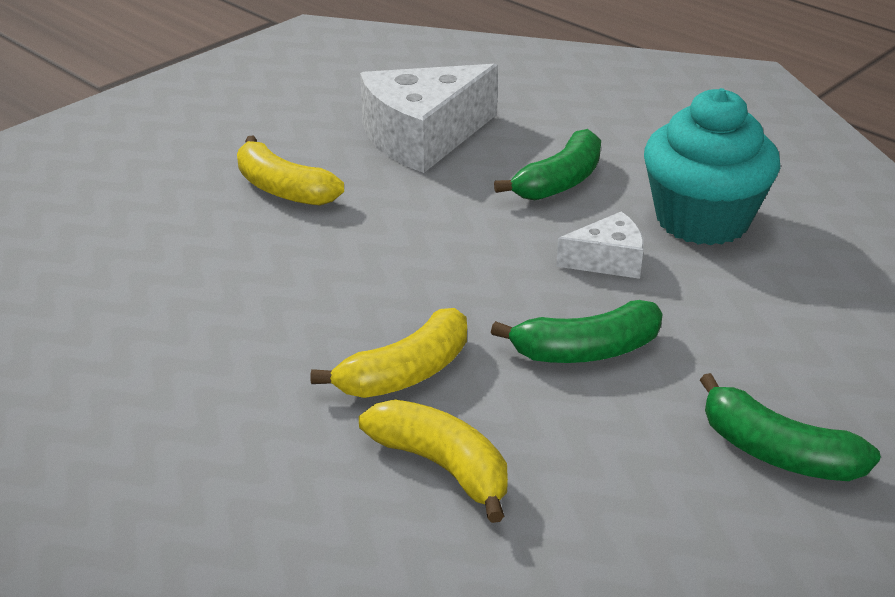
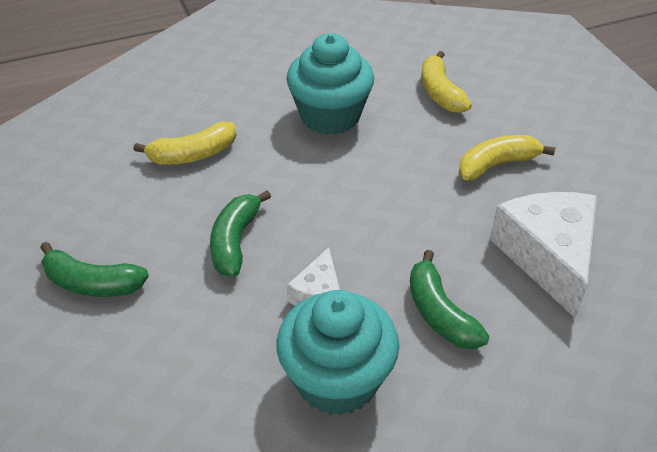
camera: 115 degrees right, 10 degrees up
(249, 349) = (330, 116): none -> turquoise cupcake
(406, 373) = (270, 163): yellow banana -> yellow banana (440, 93)
(777, 452) = (92, 283): green banana -> green banana turned 135 degrees counterclockwise

